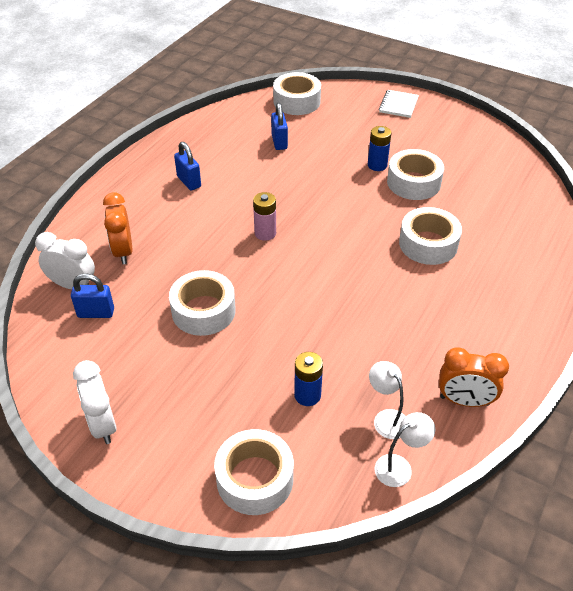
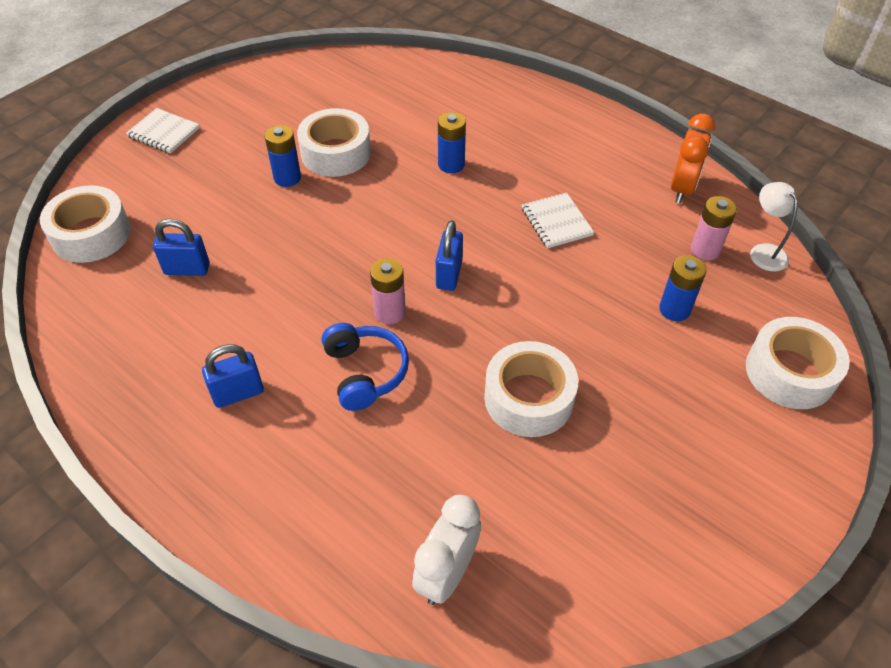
camera: 80 degrees left, 5 degrees up
(96, 313) = (514, 538): blue padlock -> blue padlock (449, 275)
(103, 425) = (722, 530): white clock -> none
(123, 251) = (383, 496): orange clock -> none
(212, 230) = (365, 372): none -> blue headphones
(385, 313) = (556, 222): none -> white notebook
(386, 418) = (705, 250): white lamp -> pink battery
(428, 244) = (451, 165): white tape -> blue battery

